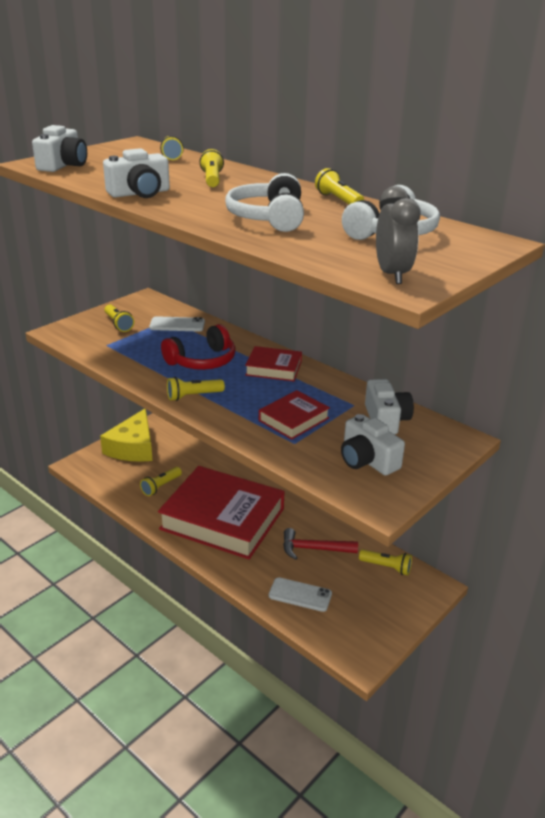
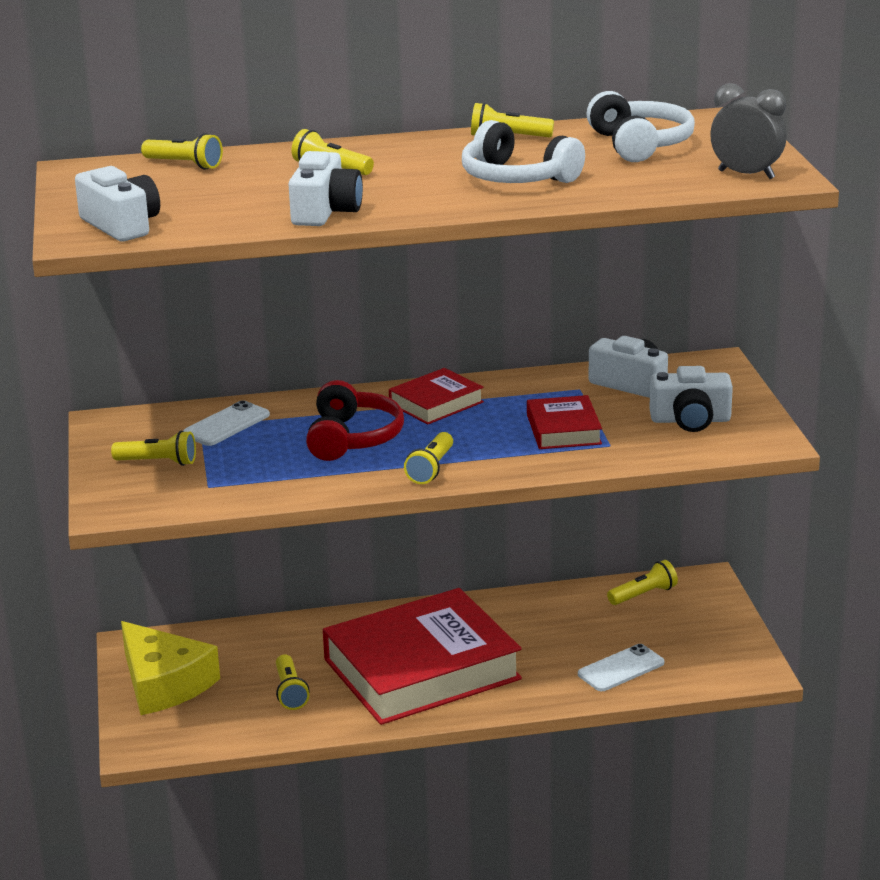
camera: 50 degrees left, 5 degrees down
(313, 549) = (557, 628): red hammer -> none

